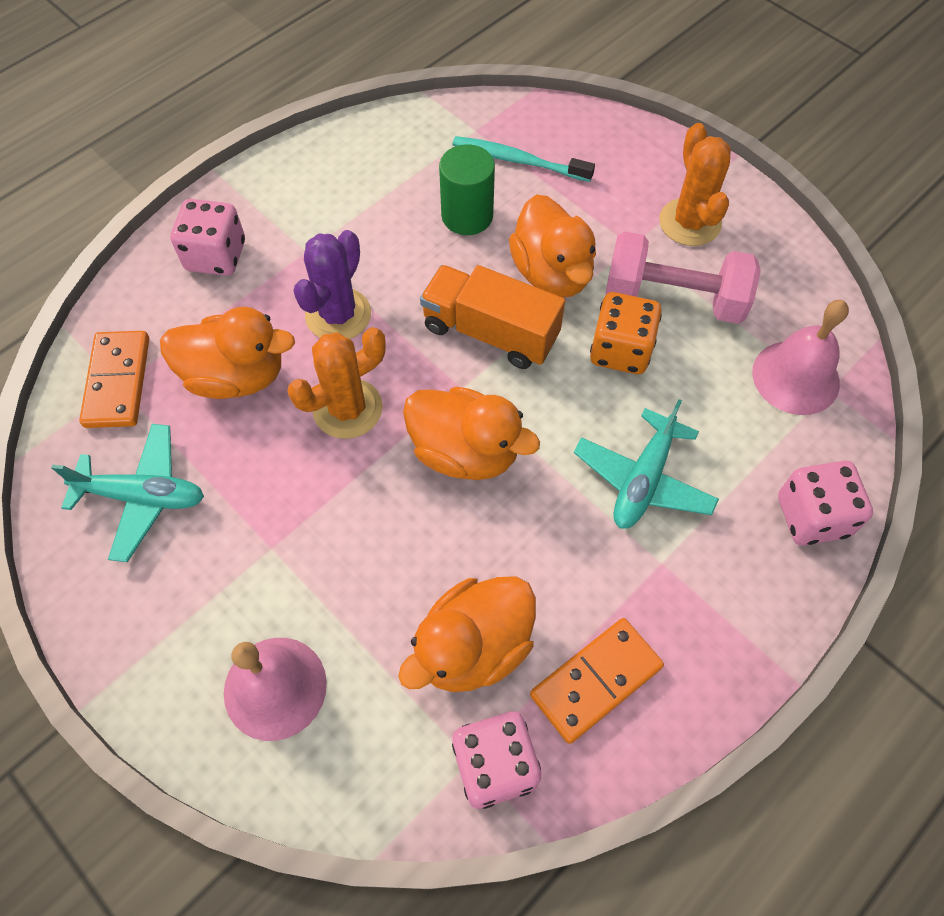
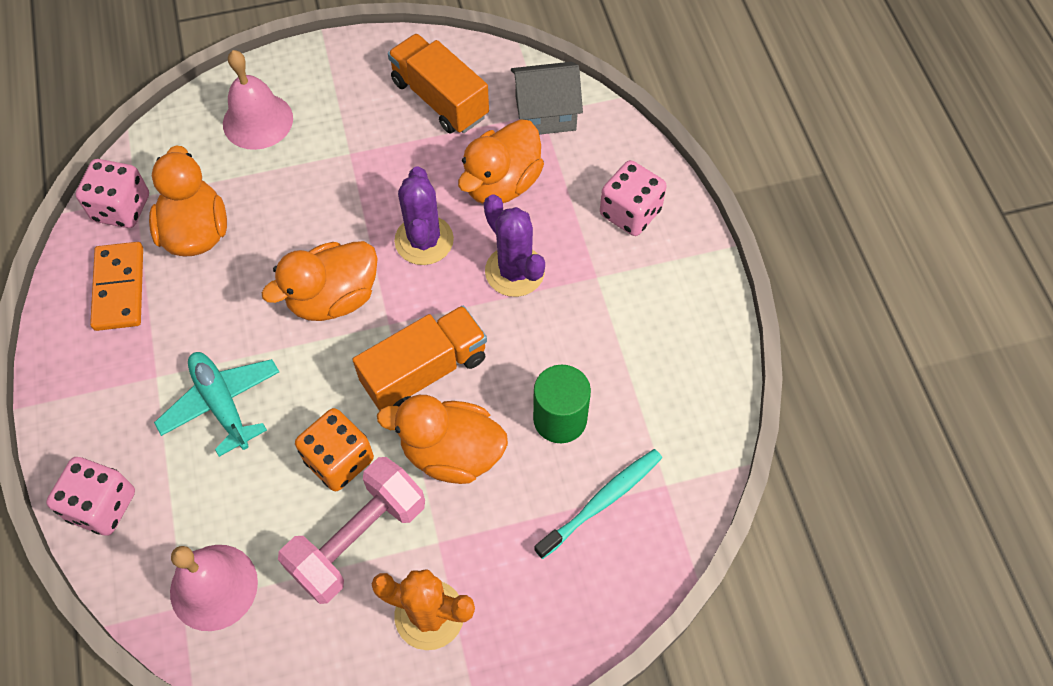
camera: 120 degrees right, 0 degrees up
(117, 382) = (545, 113): orange domino -> grey house
(143, 496) = (440, 99): turquoise plane -> orange truck
(347, 409) = (424, 240): orange cactus -> purple cactus

